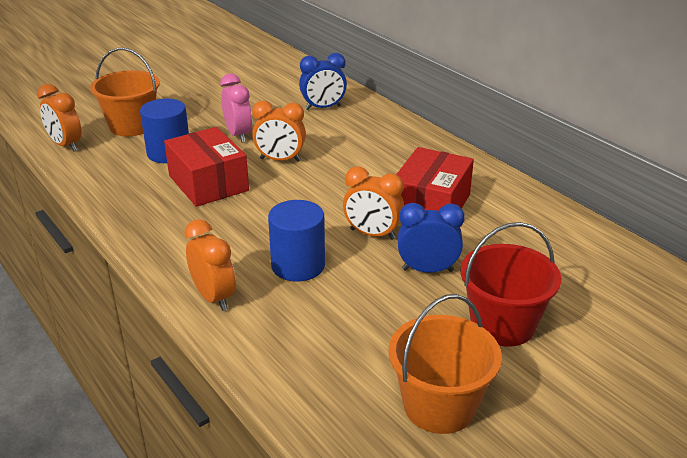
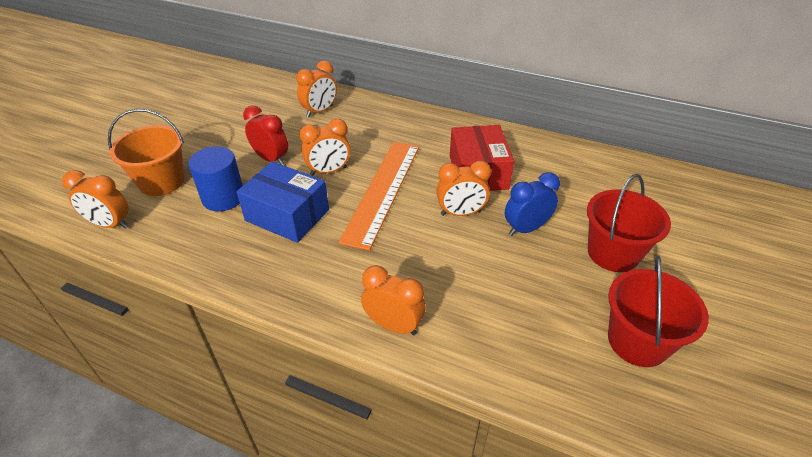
camera: 30 degrees left, 10 degrees up
(208, 183) = (287, 215): red box -> blue box
(238, 135) = (271, 159): pink clock -> red clock
(298, 265) = (432, 264): blue cylinder -> none
(314, 191) = (383, 191): none -> orange ruler
(323, 108) = (319, 111): blue clock -> orange clock
(439, 406) = (637, 341): orange bucket -> red bucket

